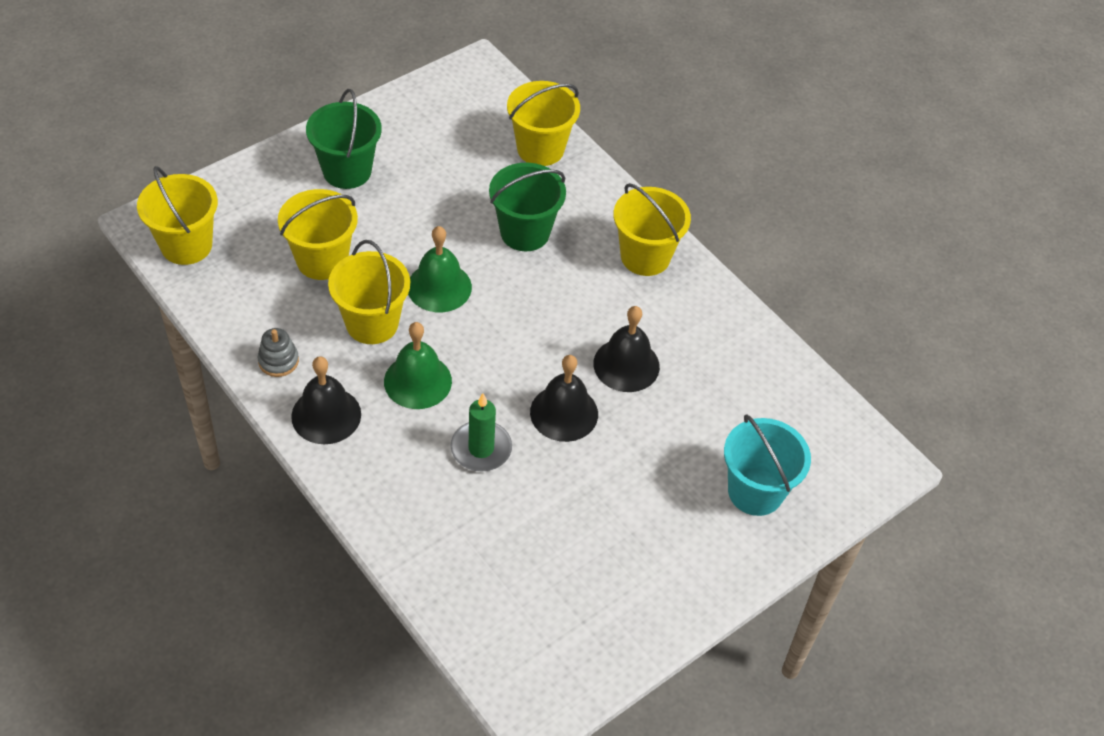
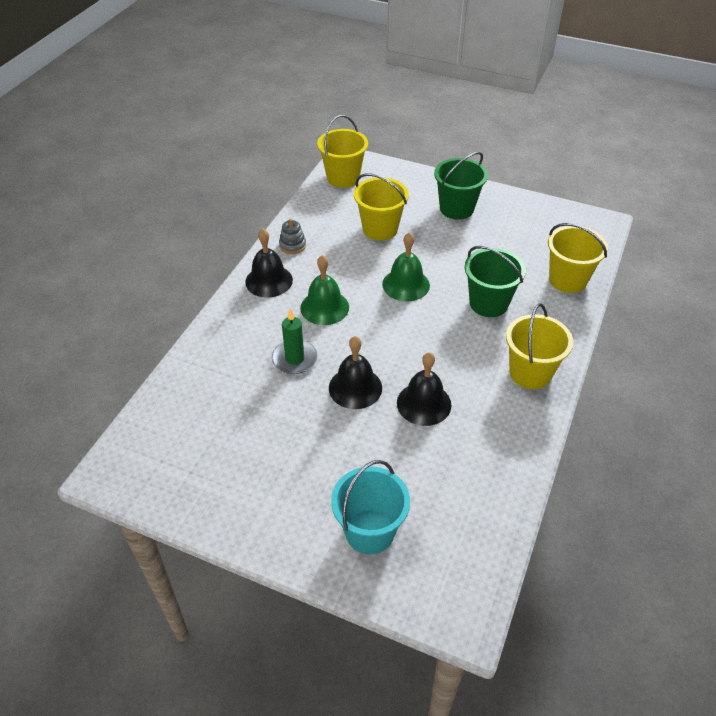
camera: 65 degrees right, 5 degrees down
(372, 323) = (351, 269): yellow bucket -> none

